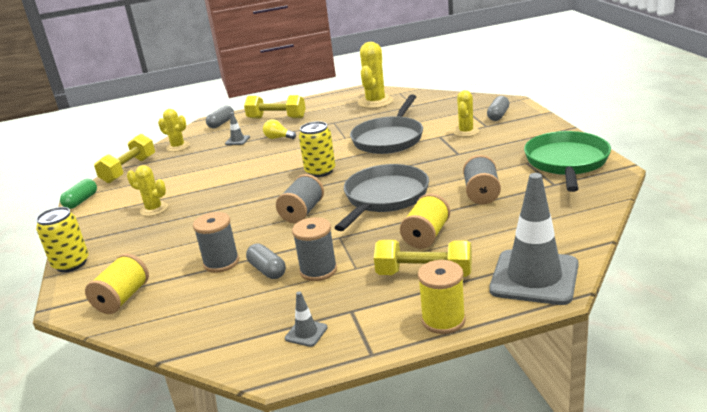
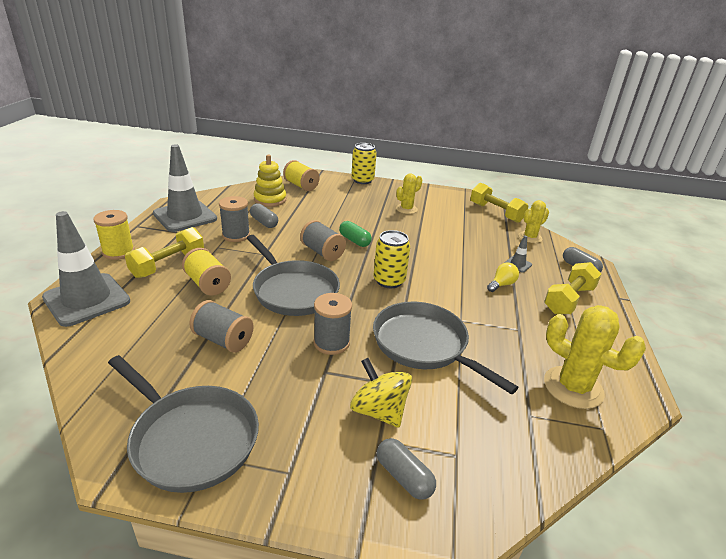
camera: 110 degrees right, 5 degrees up
(81, 201) = (453, 192): green capsule -> green capsule (354, 241)
(194, 298) = (270, 200): none -> yellow stacking toy
(221, 262) = (296, 213): grey spool -> grey spool (331, 343)
(267, 270) = (264, 222): grey capsule -> grey capsule turned 60 degrees clockwise
(306, 333) = (185, 216): grey traffic cone -> grey traffic cone, size x2.42
(466, 132) = (379, 411): yellow cactus -> yellow spinning top
(566, 162) = (191, 439): green pan -> grey pan

